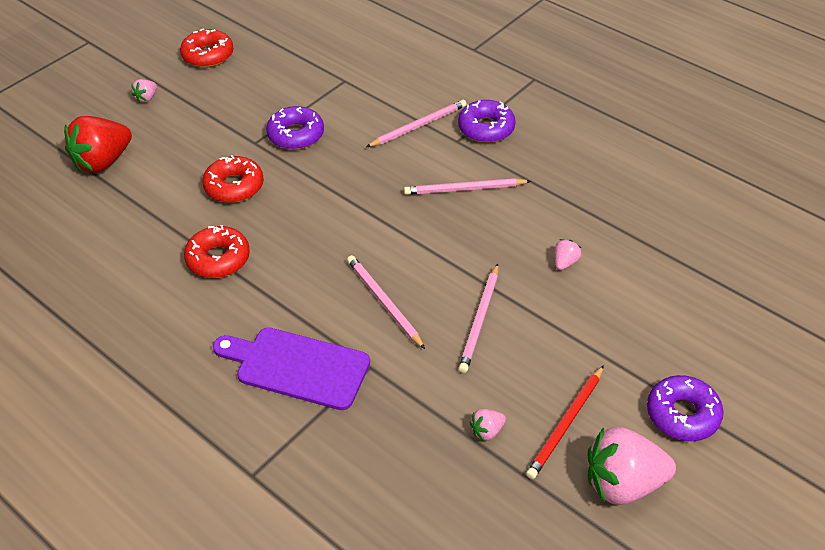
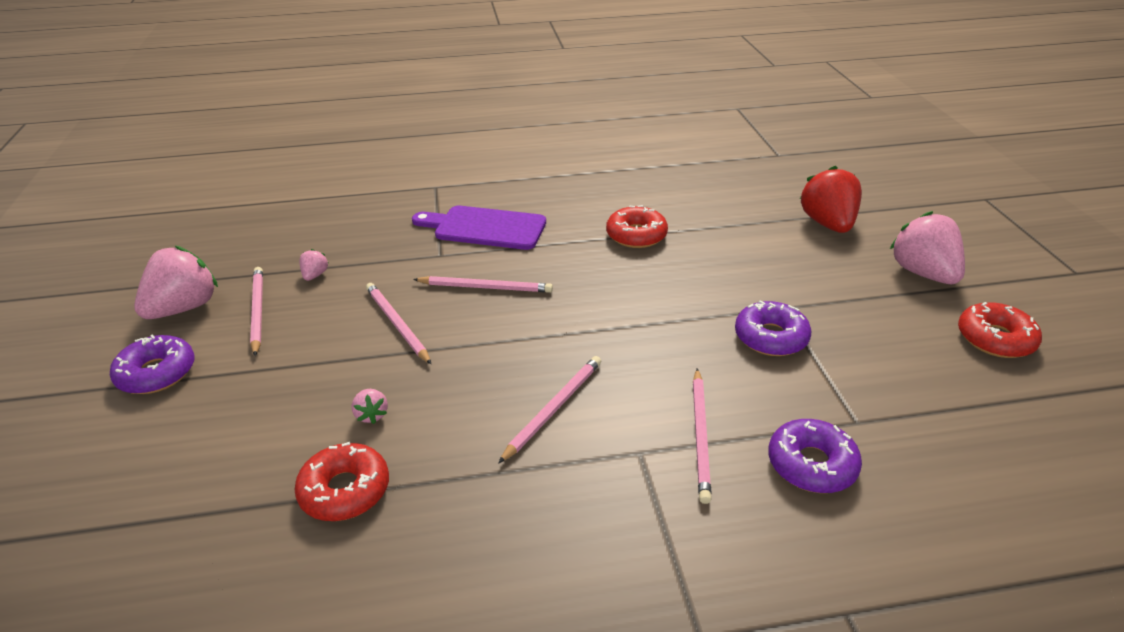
camera: 130 degrees right, 10 degrees down
(147, 98) = (923, 273): pink strawberry -> pink strawberry, size x2.26
(234, 186) = (722, 272): red donut -> red donut (345, 490)
(297, 367) = (485, 228): purple cutting board -> purple cutting board turned 135 degrees counterclockwise
(486, 128) = (636, 495): purple donut -> purple donut (811, 464)
(566, 424) = (257, 311): red pencil -> pink pencil

